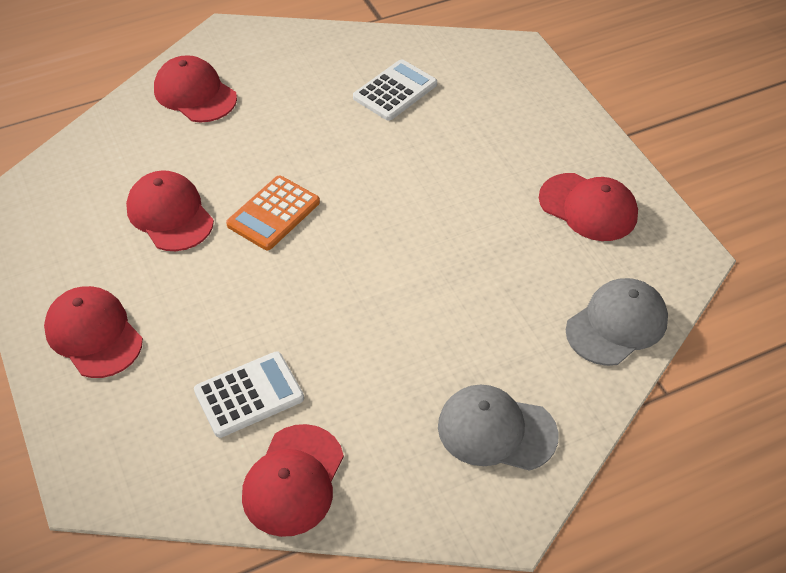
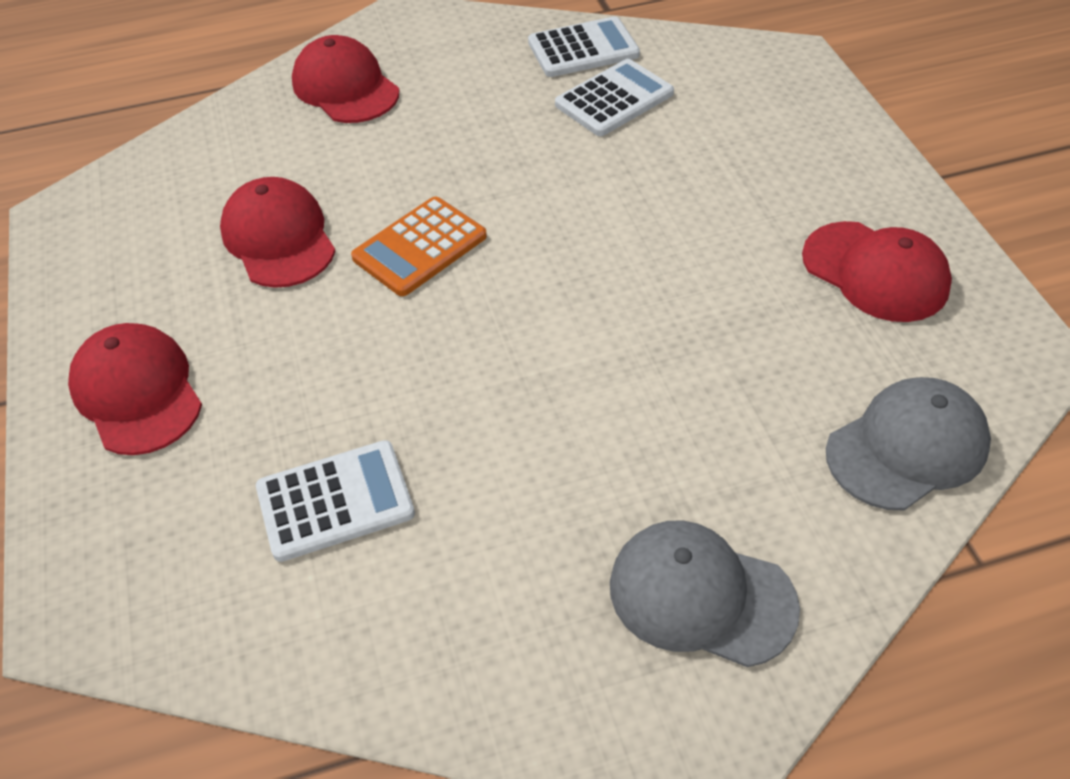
camera: 10 degrees right, 0 degrees up
(293, 480) = (375, 641): red cap -> none
(367, 52) = (583, 49): none -> white calculator

